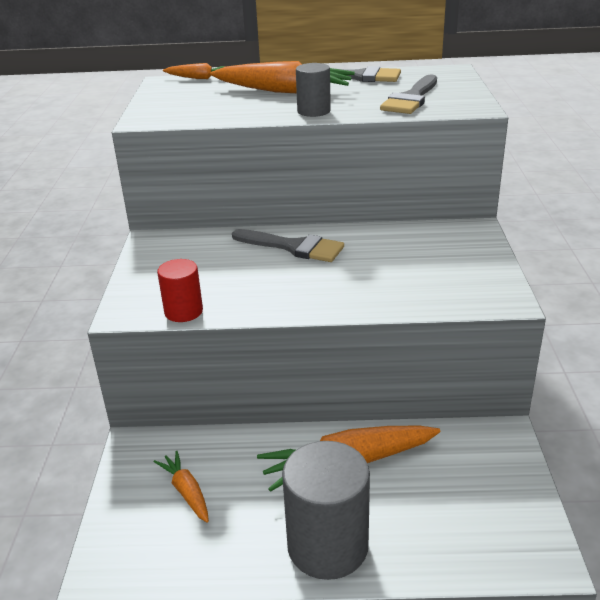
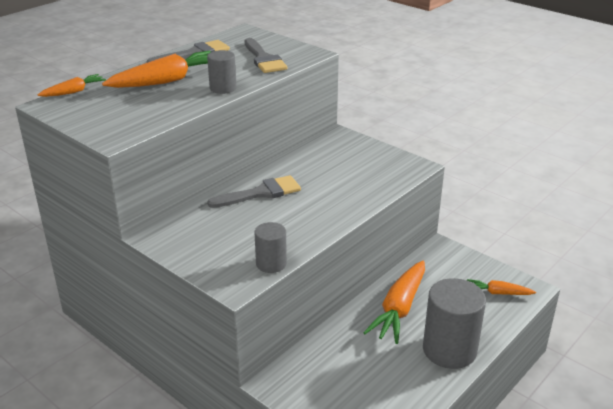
camera: 50 degrees left, 0 degrees up
(183, 311) = (271, 263): red cylinder -> grey cylinder
(186, 491) = (346, 381): orange carrot -> orange carrot (498, 293)

